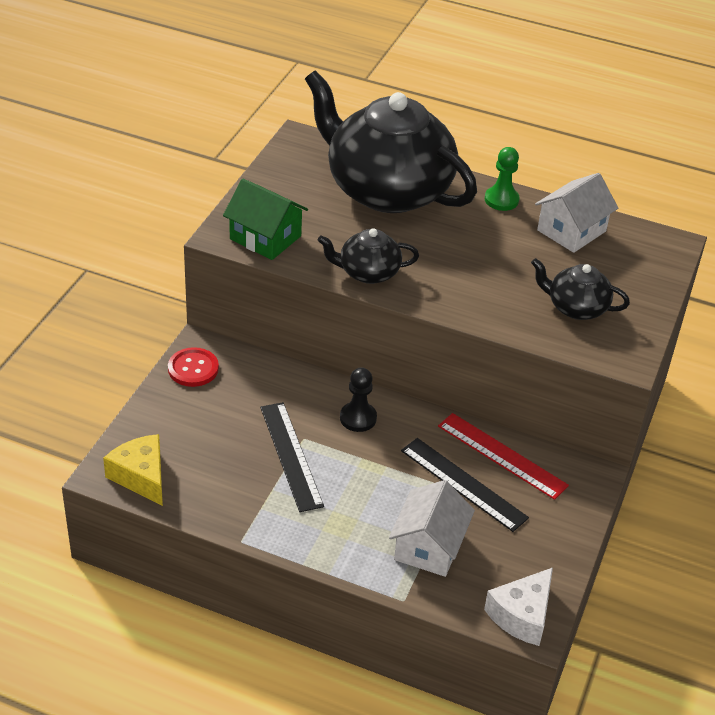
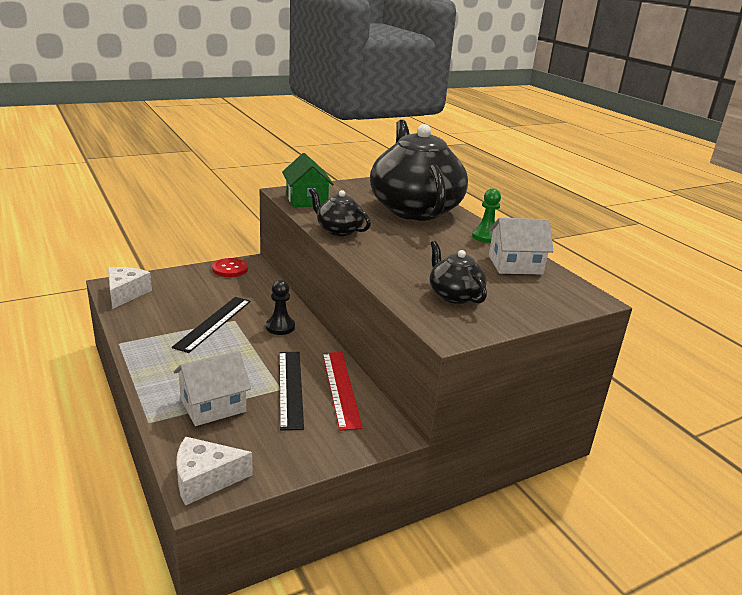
camera: 40 degrees right, 15 degrees down
(141, 476) = (126, 293): yellow cheese -> white cheese

